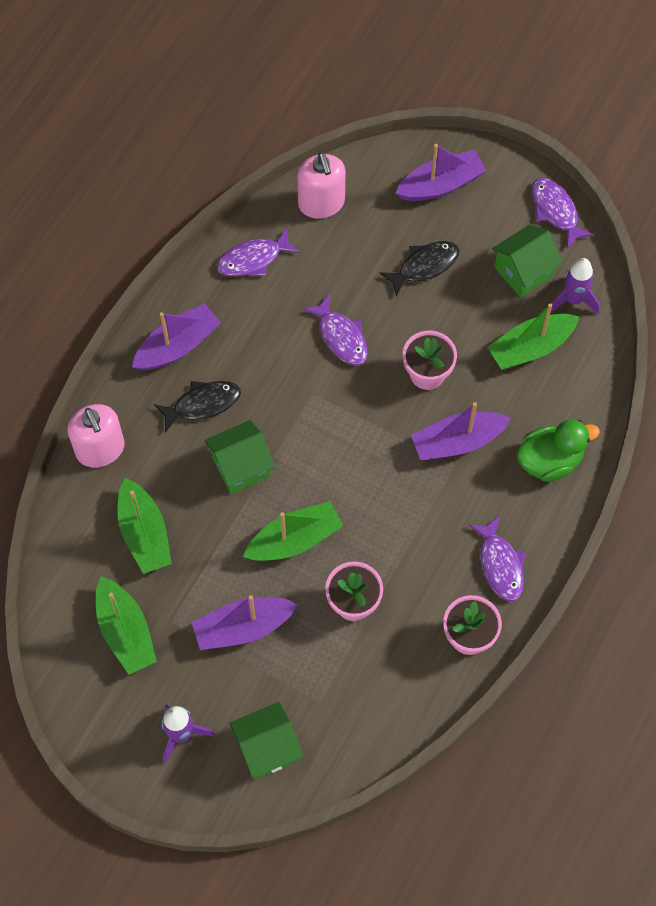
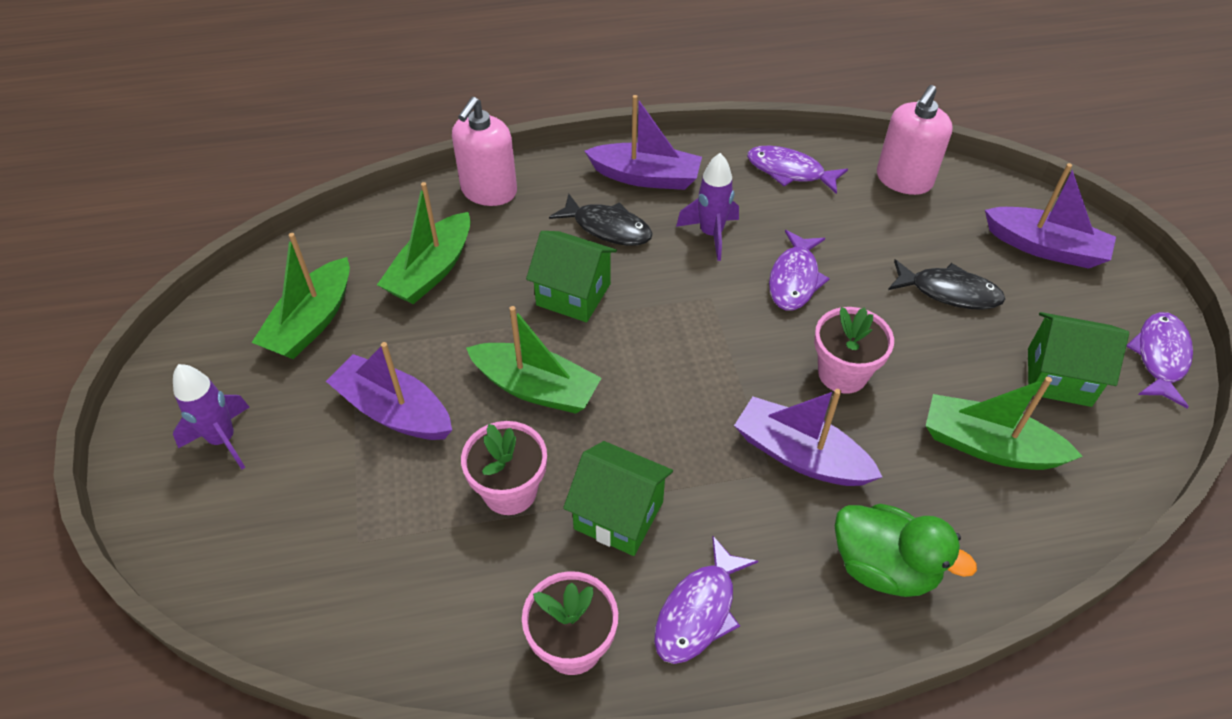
camera: 50 degrees right, 15 degrees down
(267, 748) = (260, 529): green house -> green house (618, 515)
(573, 300) = (1093, 446): purple rocket -> purple rocket (711, 234)

